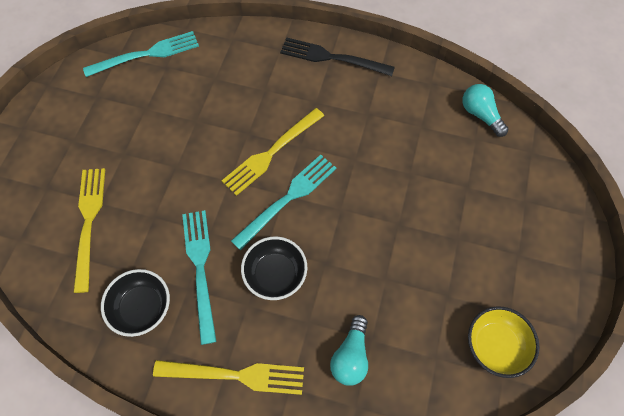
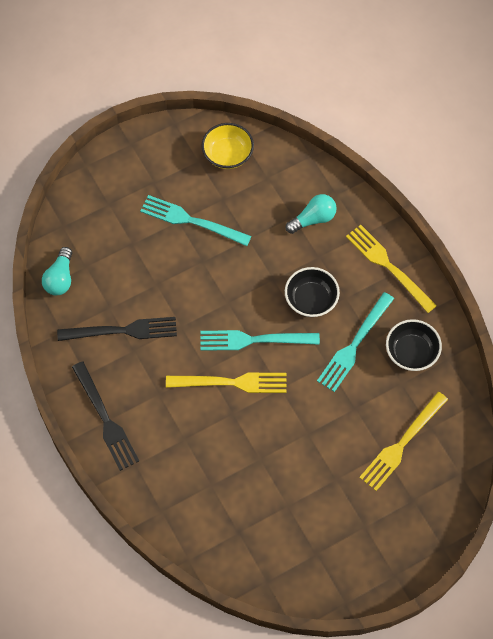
camera: 135 degrees left, 0 degrees up
(147, 54) = (242, 560): turquoise fork -> turquoise fork (190, 220)
(391, 120) = (123, 330): none -> black fork

